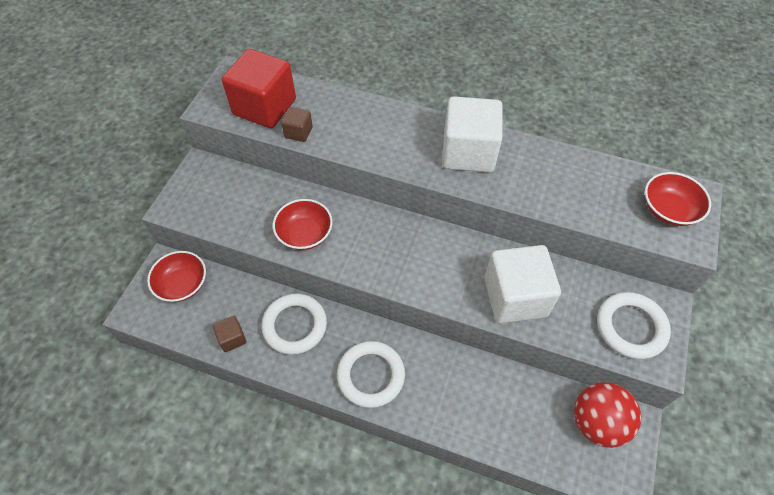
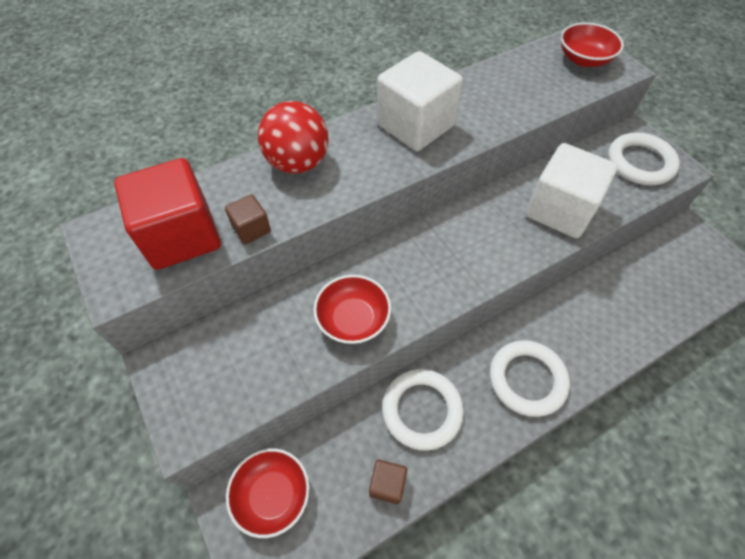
camera: 50 degrees left, 0 degrees up
(597, 422) = (677, 250): red ball -> red ball (298, 163)

